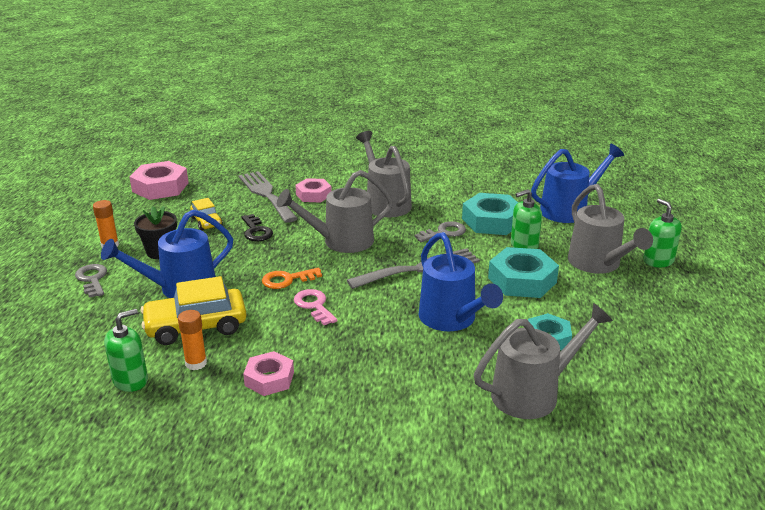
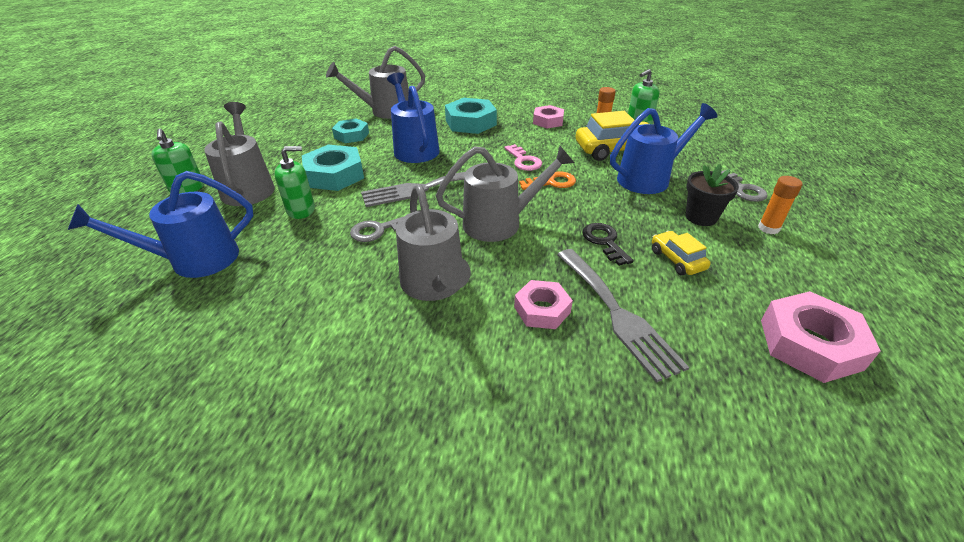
camera: 175 degrees left, 10 degrees up
(491, 221) = (310, 245): turquoise nut -> turquoise nut (470, 122)

